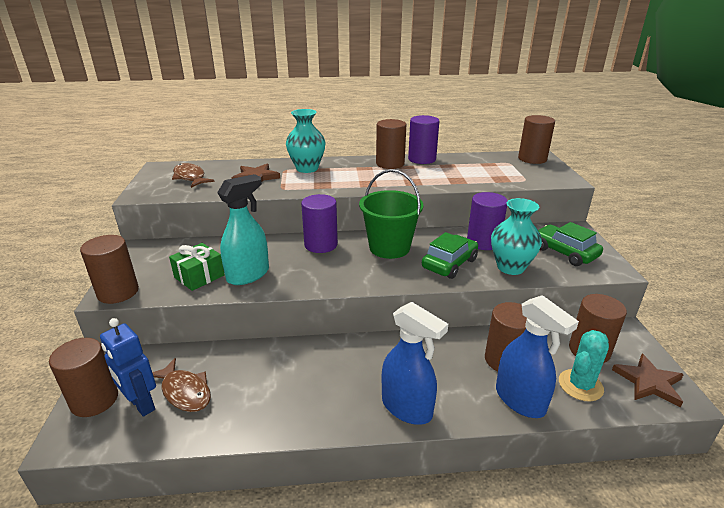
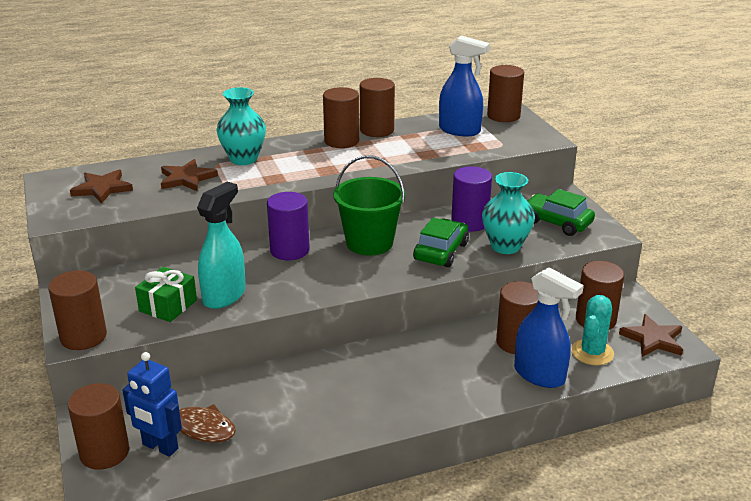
camera: 15 degrees left, 0 degrees up
(190, 177) = (102, 189): brown fish -> brown star
(407, 408) = (435, 400): blue spray bottle -> blue spray bottle (460, 130)
(422, 159) = (377, 130): purple cylinder -> brown cylinder

